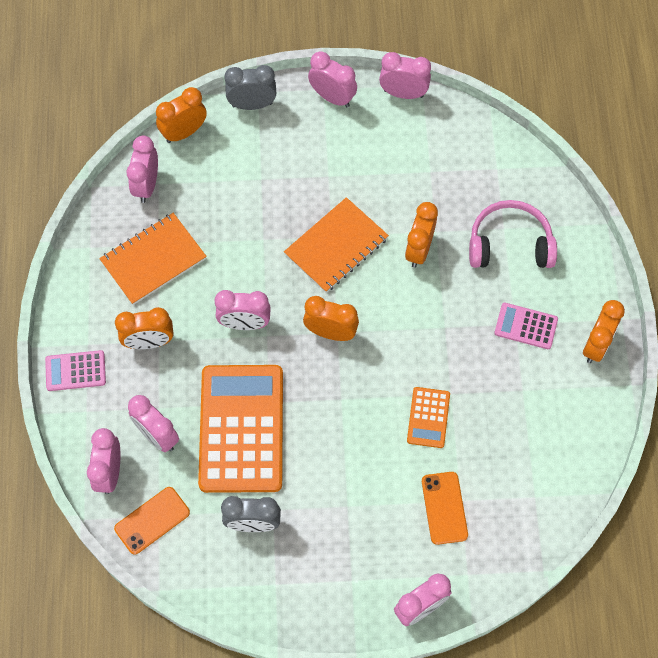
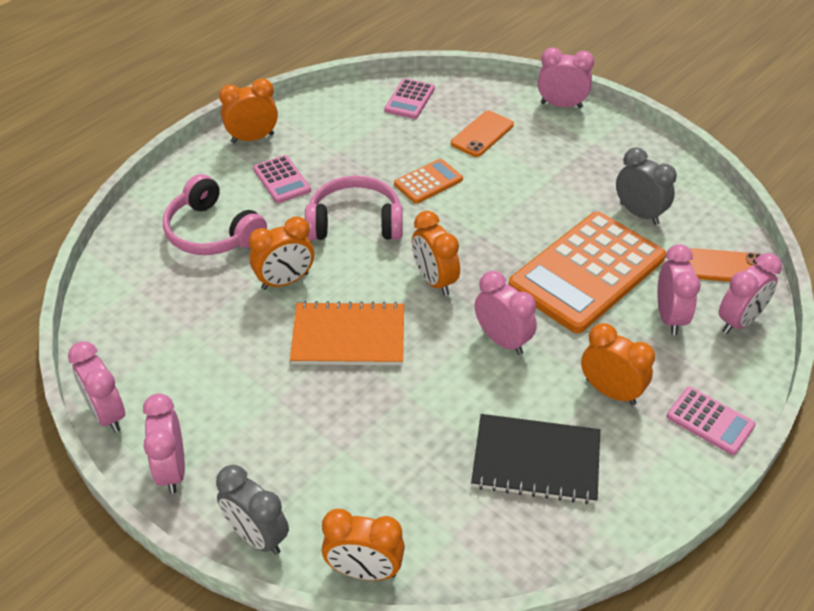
camera: 135 degrees left, 20 degrees down
(147, 185) = (468, 545): pink clock -> none
(153, 260) = (536, 461): orange notebook -> black notebook
(433, 334) = (355, 222): none -> pink headphones
(541, 498) = (409, 99): none -> pink calculator

